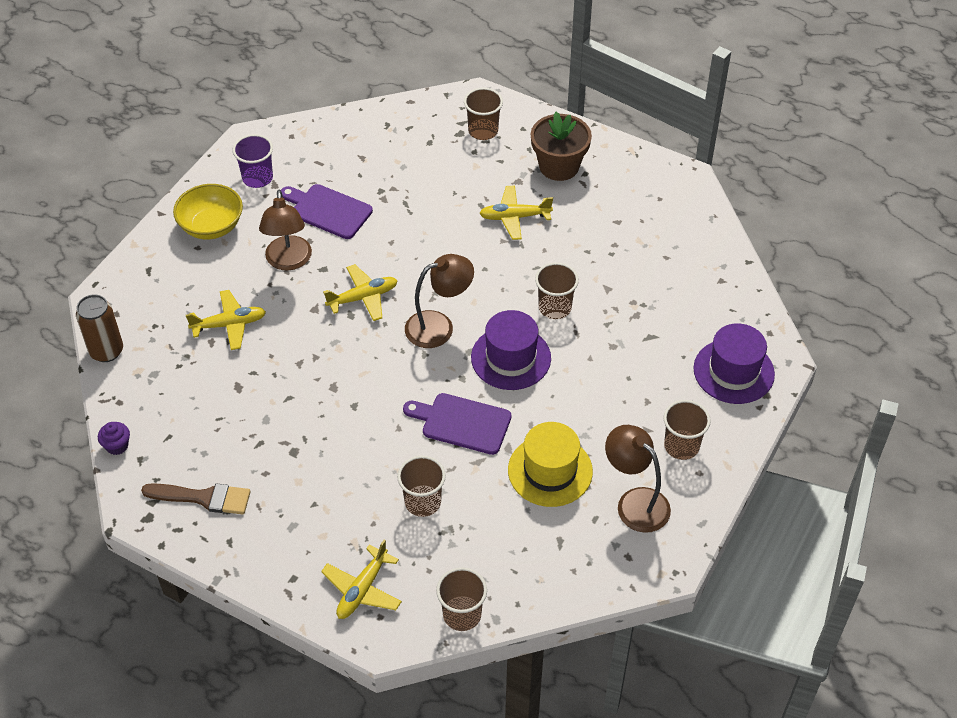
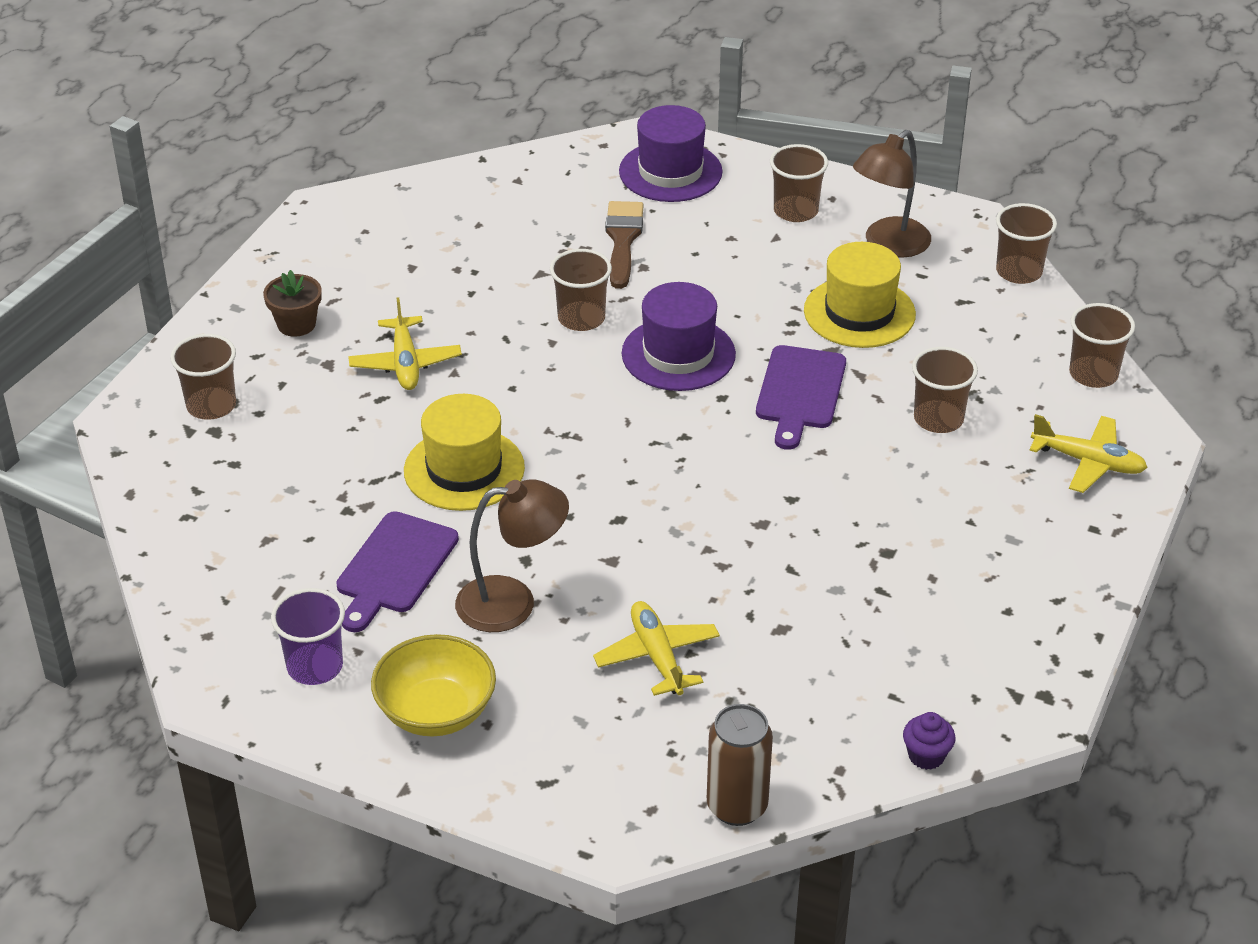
camera: 95 degrees left, 10 degrees down
(203, 498) = (993, 638): brown brush -> brown brush (622, 240)
(363, 297) = (582, 509): yellow plane -> none
(408, 243) = (464, 469): none -> yellow hat
(439, 326) = (630, 425): brown lamp -> none
(559, 166) = (296, 324): brown flower pot -> brown flower pot, size x0.62
(596, 588) = (1019, 272): none -> brown cup

